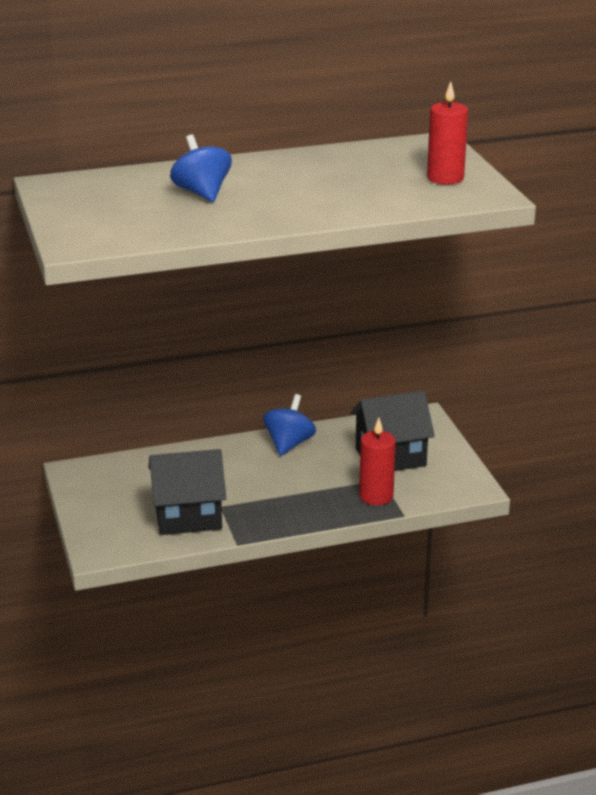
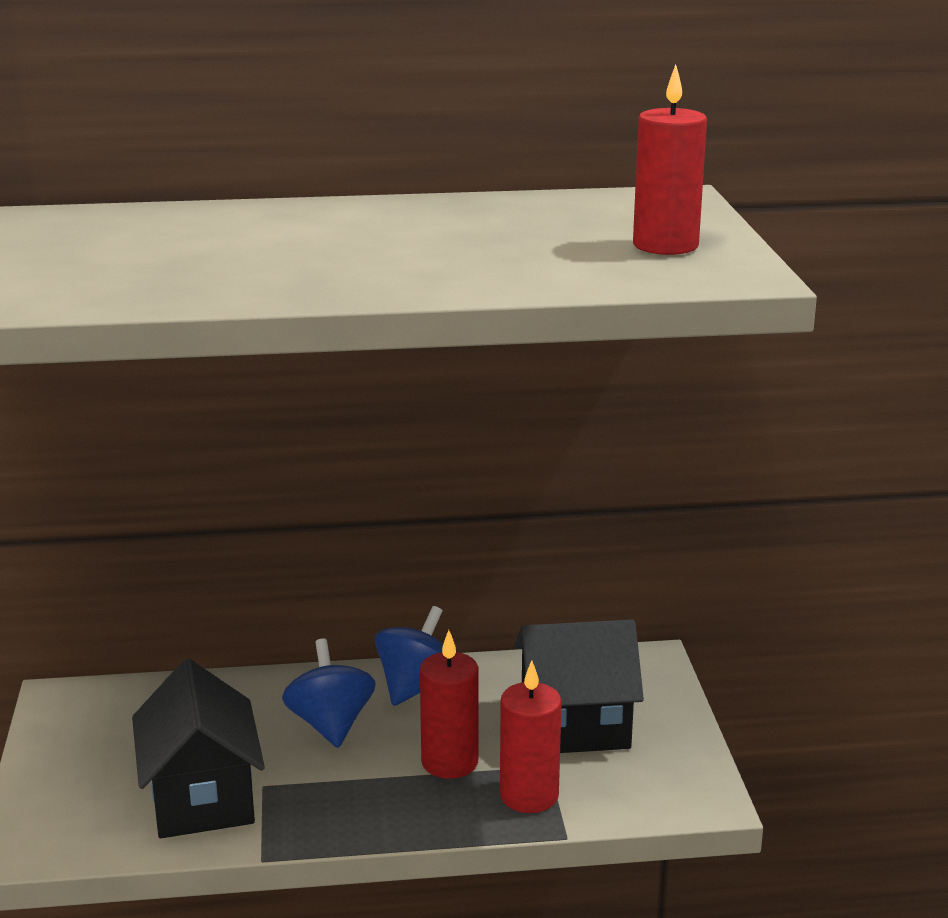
camera: 10 degrees right, 5 degrees down
(188, 517) = (202, 799): black house -> black house turned 75 degrees clockwise
(202, 193) = (230, 243): blue spinning top -> blue spinning top (330, 724)
(324, 483) = (449, 762): none -> red candle

